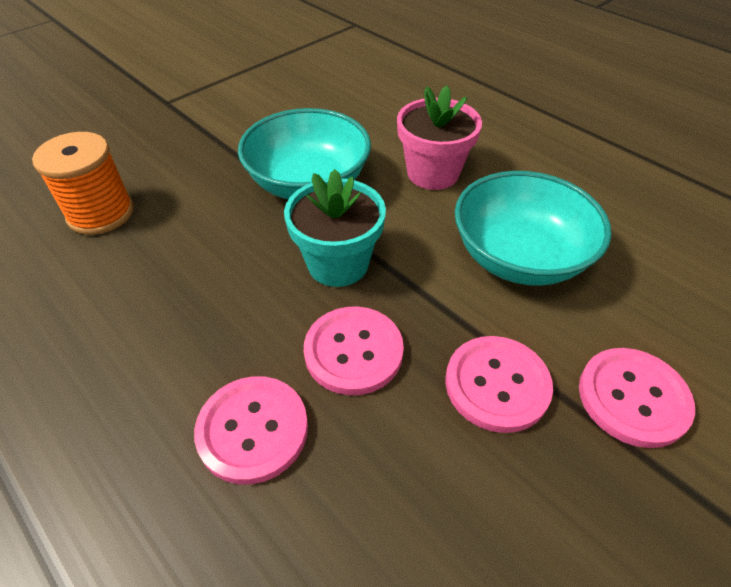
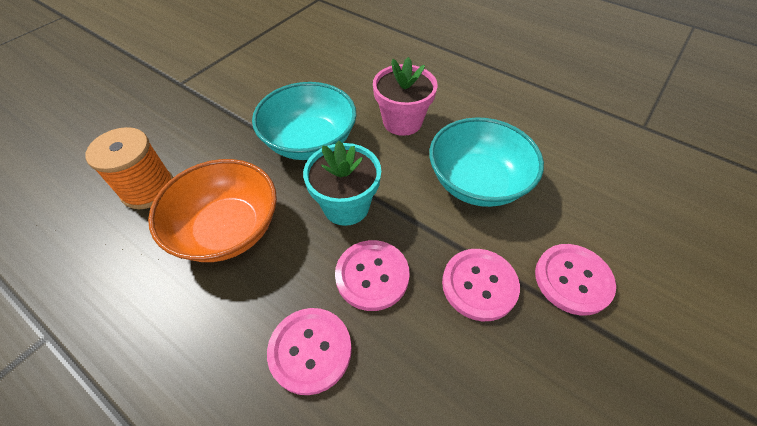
camera: 10 degrees left, 5 degrees up
(183, 271) = (227, 229): none -> orange bowl

